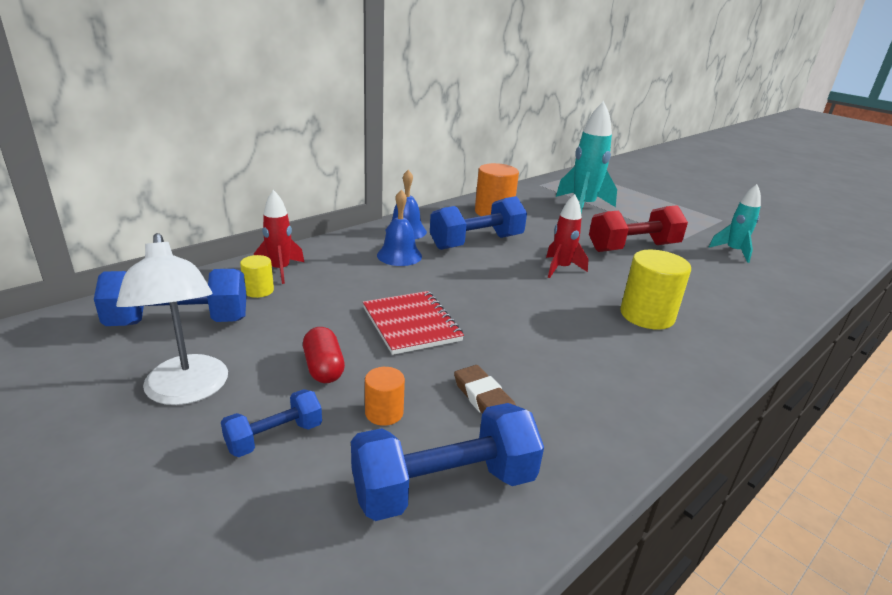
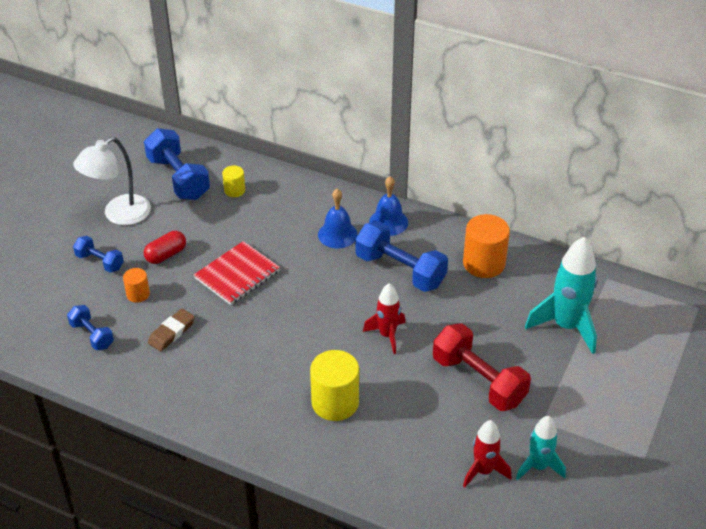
camera: 70 degrees right, 15 degrees up
(280, 270) = (268, 187): red rocket -> red rocket (483, 471)
(444, 487) = (92, 335): blue dumbbell -> blue dumbbell, size x0.55

